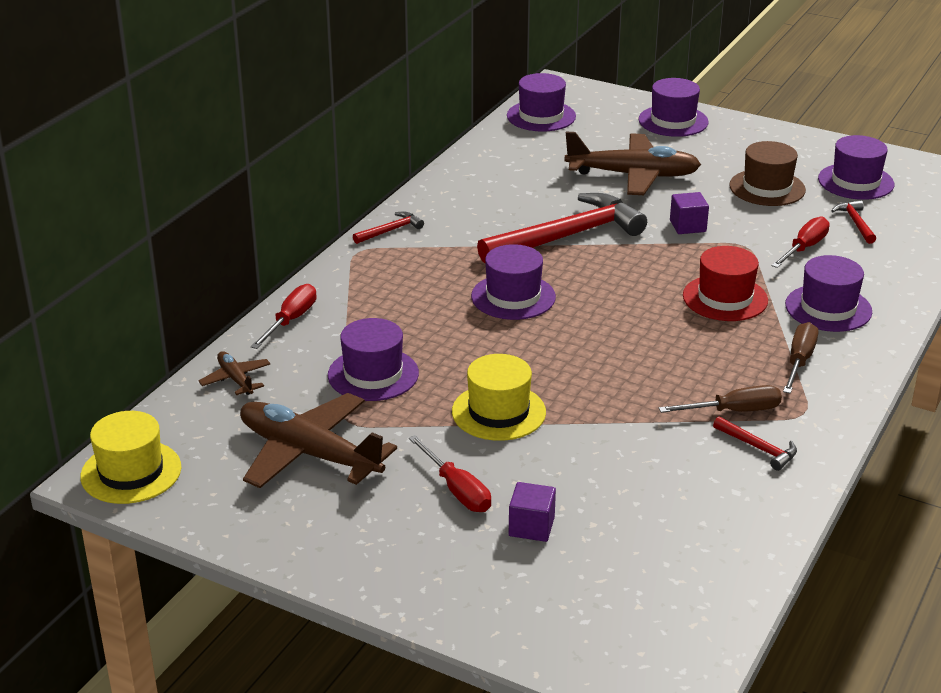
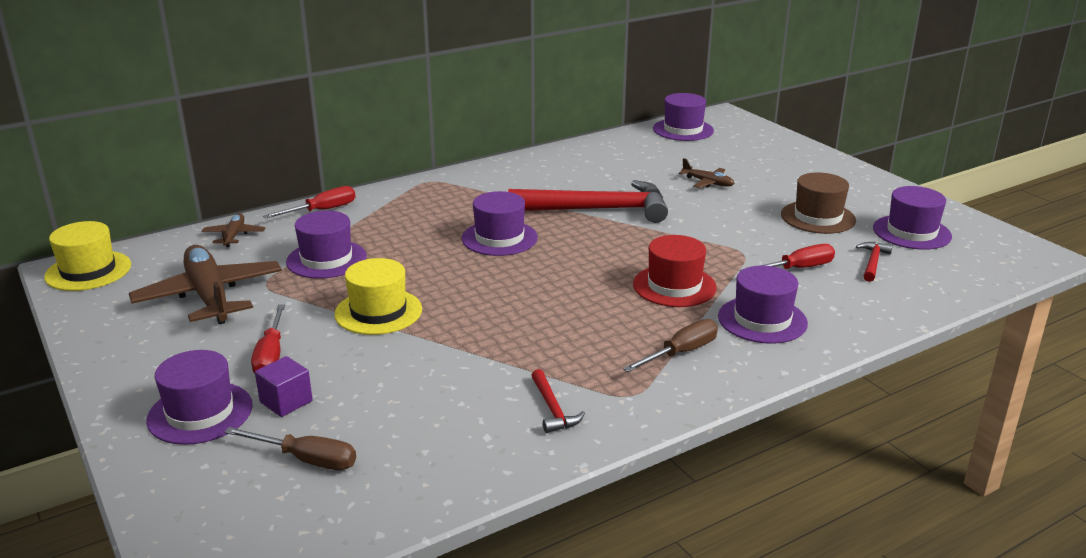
camera: 30 degrees right, 5 degrees down
(390, 231) = (469, 174): red hammer -> none
(633, 175) = (708, 183): brown plane -> brown plane, size x0.47
(673, 121) = (791, 154): purple hat -> purple hat (200, 413)
(687, 226) = (709, 227): purple cube -> none
(734, 411) = (569, 372): brown screwdriver -> brown screwdriver (306, 459)

